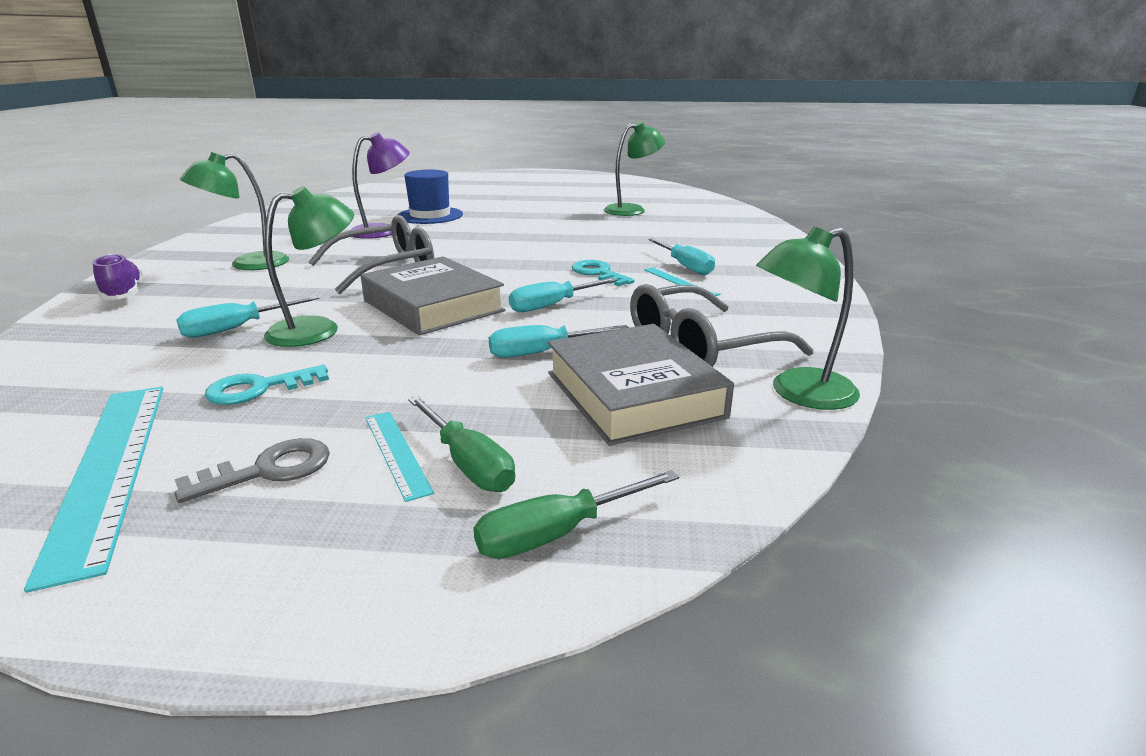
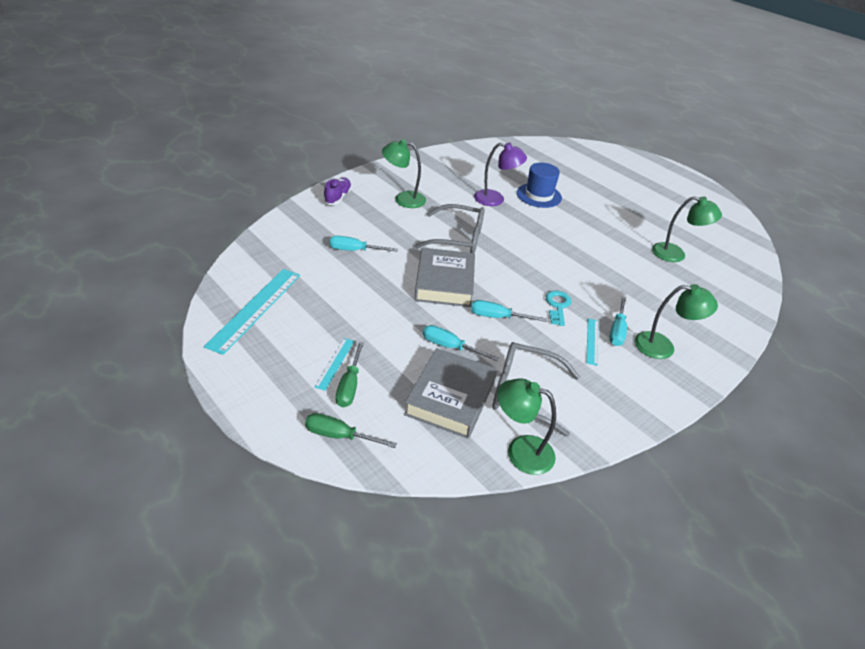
camera: 40 degrees right, 15 degrees up
(259, 388) = (328, 296): turquoise key -> none
(268, 470) = (292, 342): grey key -> none
(318, 329) = (382, 270): green lamp -> green lamp (663, 347)

